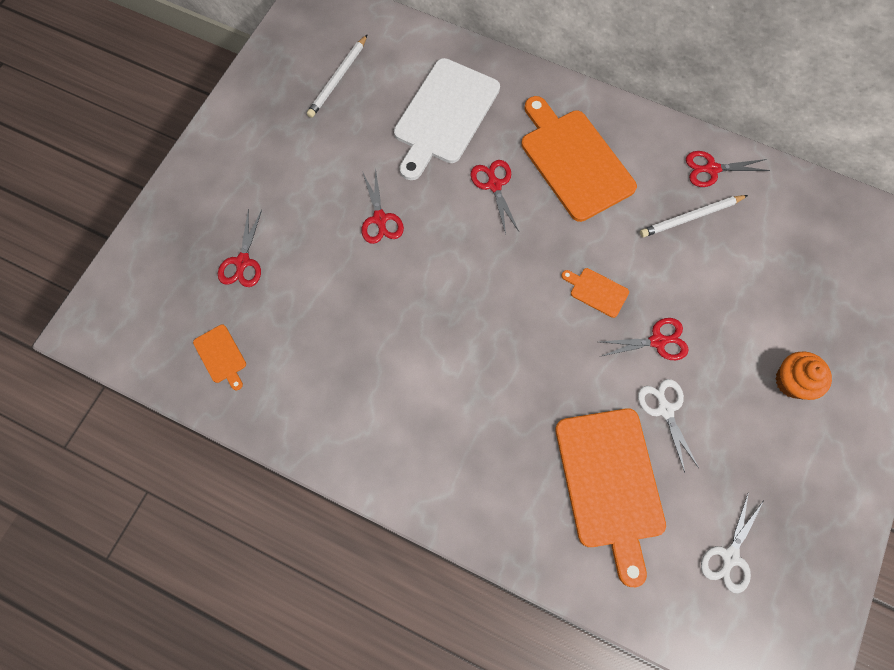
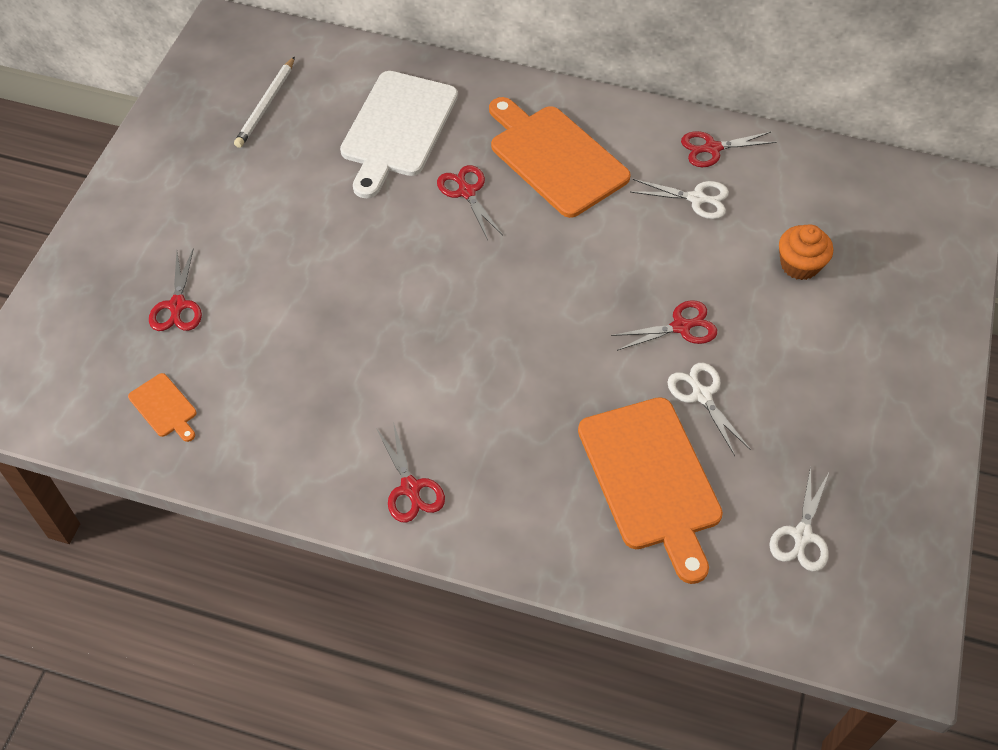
camera: 10 degrees left, 15 degrees down
(380, 219) = (337, 242): red scissors -> red scissors (411, 489)
(596, 291) = (603, 285): orange cutting board -> none
(691, 217) = (697, 199): white pencil -> white scissors
(792, 381) = (840, 348): orange cupcake -> orange cupcake (799, 265)

